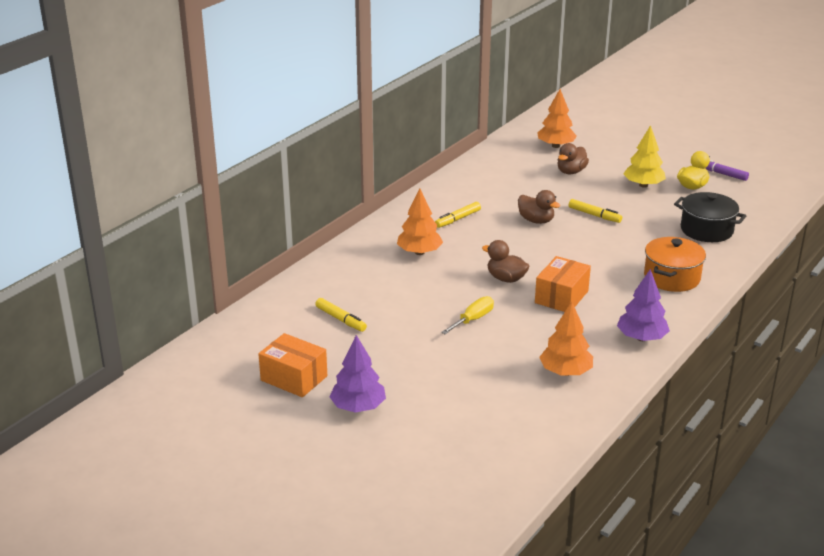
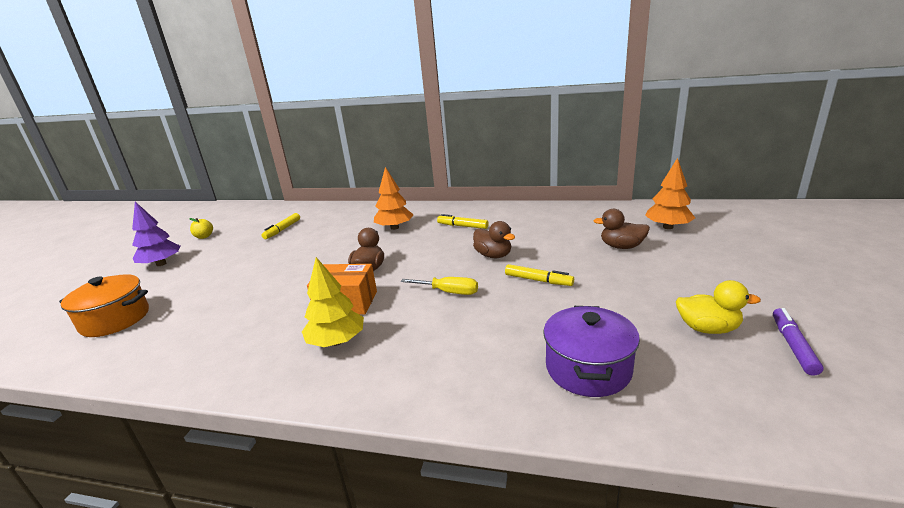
camera: 70 degrees right, 5 degrees down
(294, 378) = (204, 236): orange box -> yellow apple
(473, 319) = (292, 272): yellow screwdriver -> yellow screwdriver (449, 292)
(536, 220) = (493, 255): brown duck -> brown duck turned 60 degrees counterclockwise
(565, 372) = (197, 338): orange tree -> none
(594, 215) = (538, 280): yellow marker -> yellow marker turned 75 degrees counterclockwise
(641, 338) = (269, 373): purple tree -> none
(643, 185) = (654, 292): yellow tree -> yellow tree (337, 341)
(671, 278) = (426, 366): orange pot -> orange pot (115, 319)
(706, 230) = (588, 368): black pot -> purple pot

